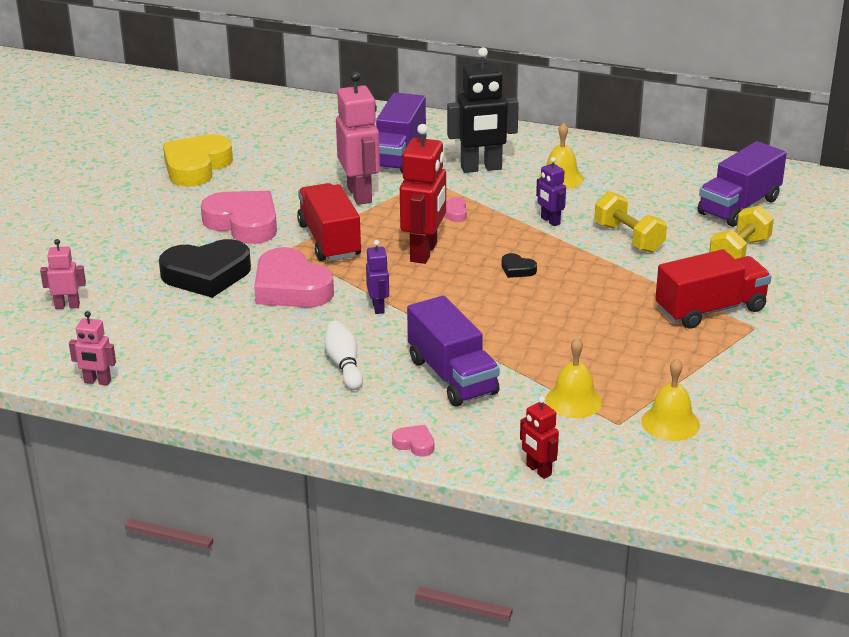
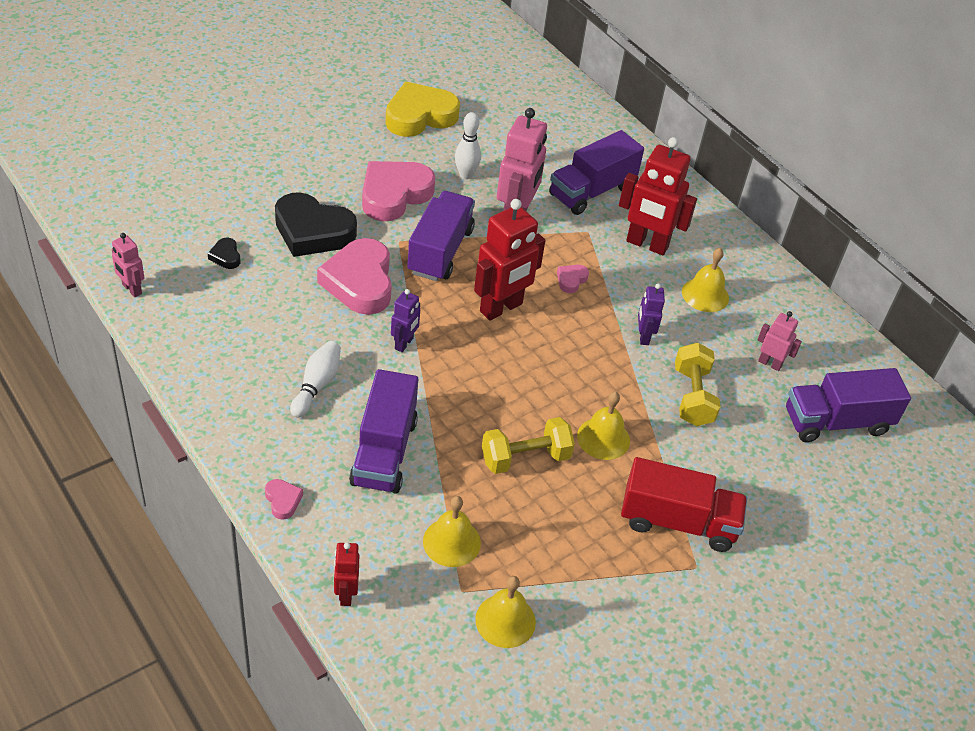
camera: 30 degrees right, 15 degrees up
(67, 306) = (186, 203): pink robot -> pink robot (770, 363)
(243, 223) = (394, 195): pink heart -> pink heart turned 120 degrees counterclockwise
(285, 186) = (466, 175): none -> white bowling pin
(329, 240) = (440, 251): red truck -> purple truck
(481, 168) = (647, 244): black robot -> red robot
(517, 269) = (558, 372): black heart -> black heart (226, 256)
(599, 290) = (603, 438): none -> yellow bell
(739, 253) = (776, 475): yellow dumbbell -> yellow dumbbell (525, 458)

